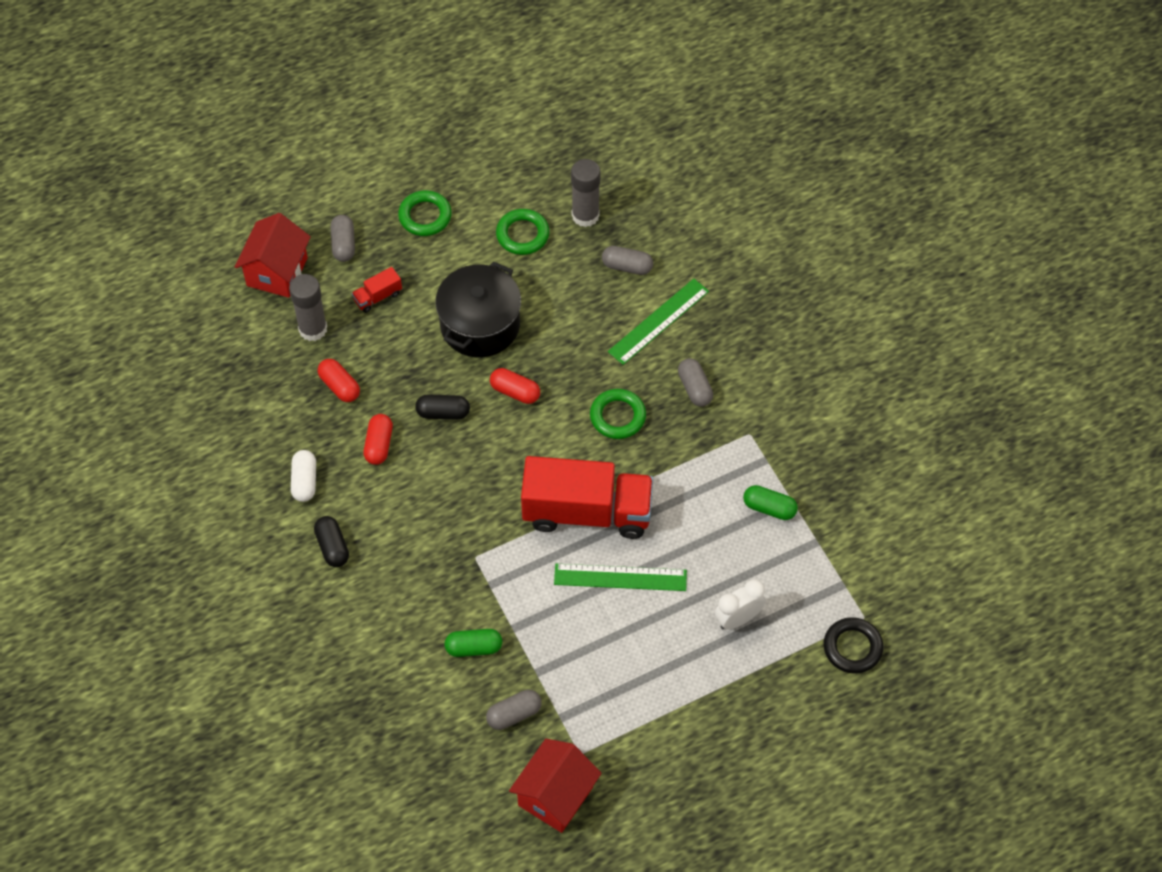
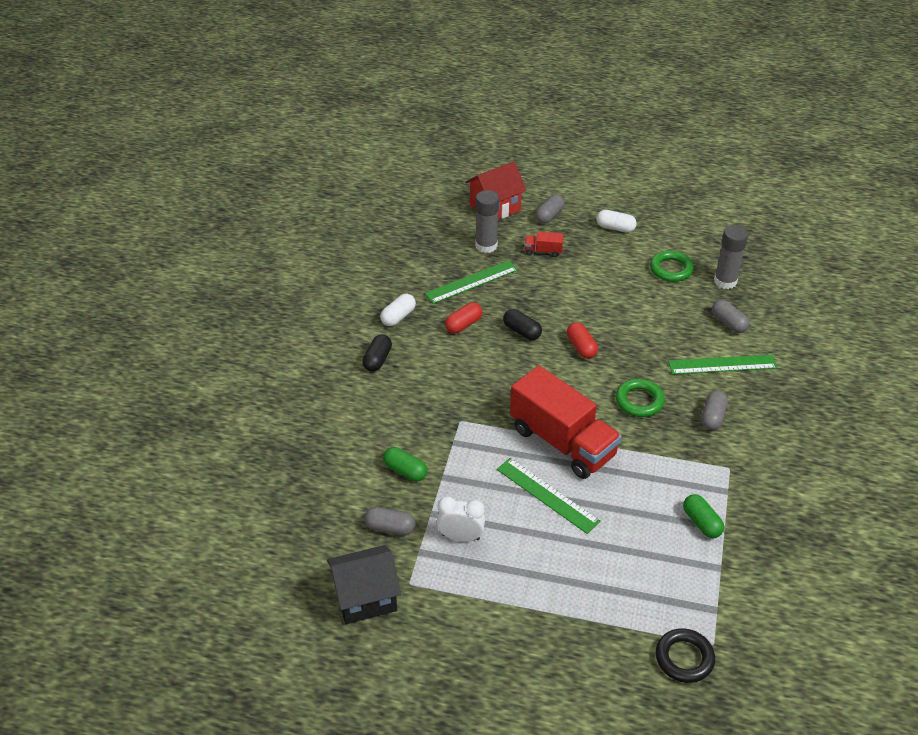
camera: 40 degrees right, 15 degrees down
(339, 386) = (471, 282): red capsule -> green ruler
(425, 216) = (615, 228): green ring -> white capsule
(480, 325) = (594, 300): black pot -> none
(555, 796) = (365, 598): red house -> black house
(738, 619) = (609, 577): white clock -> white clock (460, 537)

